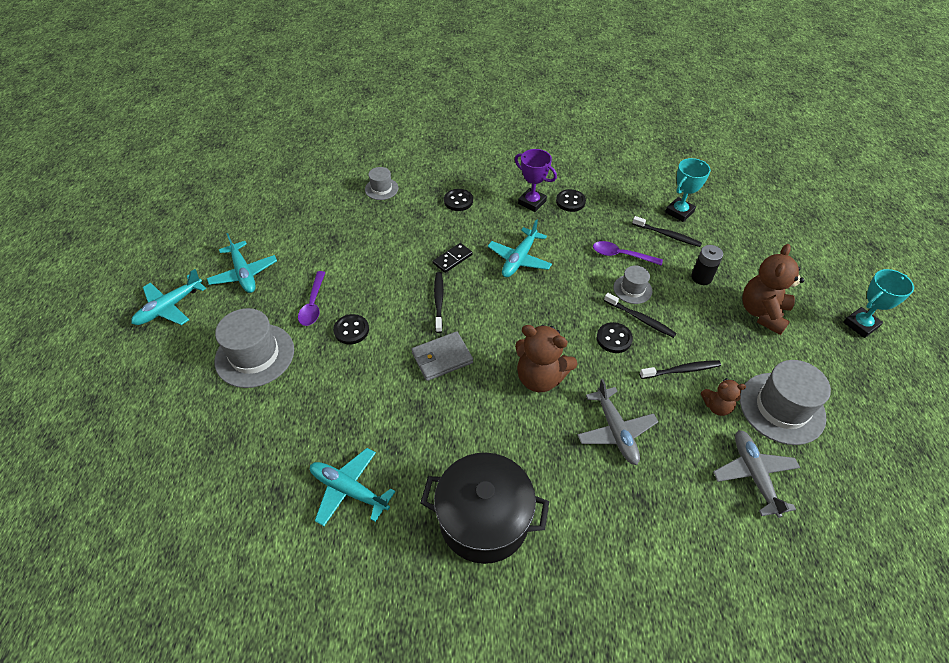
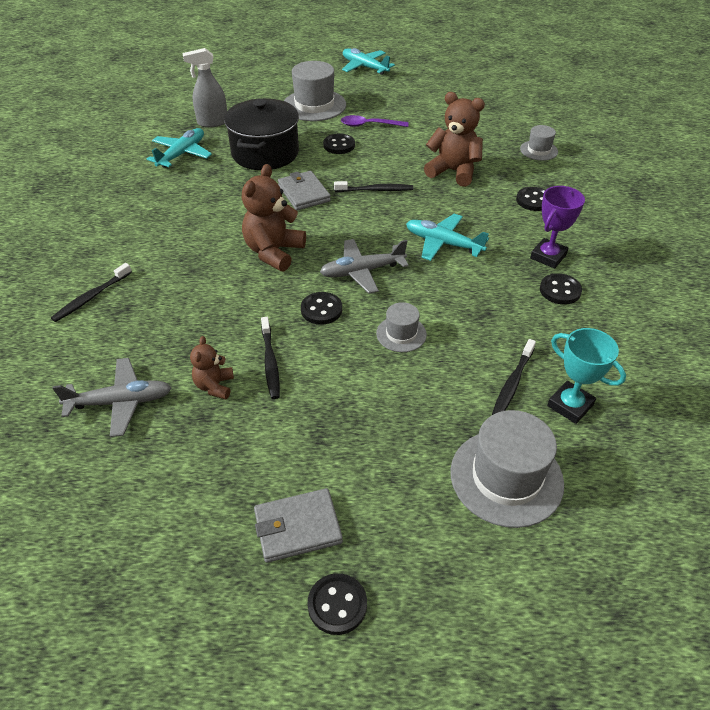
camera: 90 degrees right, 5 degrees down
(244, 273) = (404, 91): turquoise plane -> none
(274, 464) = (212, 123): none -> grey spray bottle
(452, 259) = (436, 197): black domino -> none
(484, 519) = (135, 216): black pot -> black pot (265, 153)
(615, 431) = (200, 299): grey plane -> grey plane (362, 271)
(621, 255) = (462, 330): purple spoon -> none
(640, 318) = (352, 335): black toothbrush -> black toothbrush (92, 297)
(701, 277) = (429, 408): black battery -> none
(762, 313) = (362, 468): brown teddy bear -> brown teddy bear (453, 171)
(781, 408) = (200, 451): grey hat -> grey hat (506, 477)
(819, 345) = (298, 527): none -> grey wallet
(860, 325) = (337, 605): turquoise trophy -> black button

